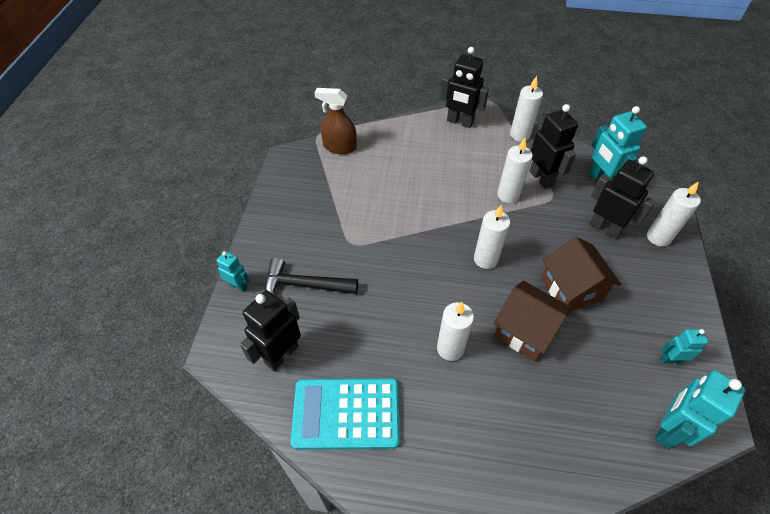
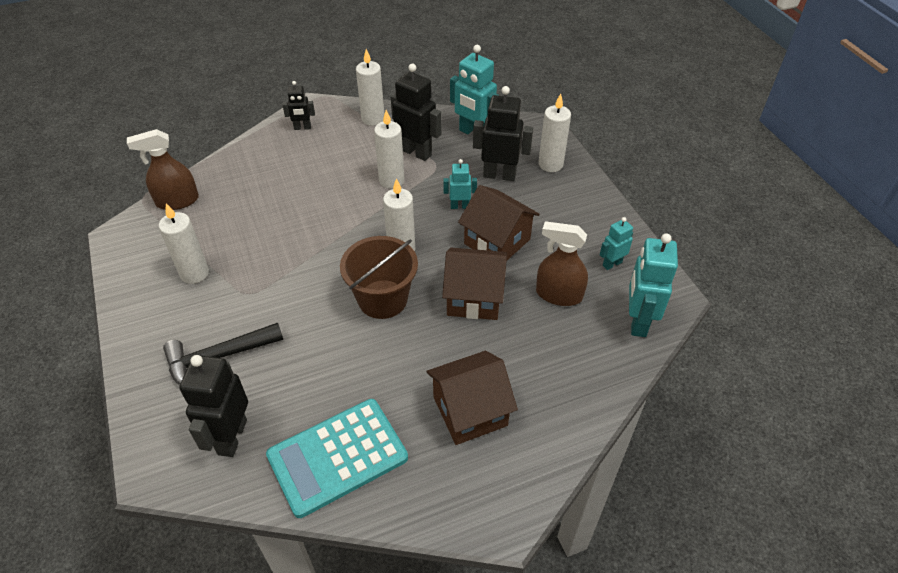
camera: 30 degrees left, 5 degrees down
(238, 286) = (137, 393): turquoise robot -> turquoise robot (459, 206)
(448, 296) = (382, 299): none -> brown bucket
(450, 348) = (411, 346): white candle -> white candle (194, 273)
(460, 122) = (302, 128): black robot -> black robot, size x0.56
(469, 432) = (470, 411): none -> brown house
(603, 365) = (558, 294): none -> brown spray bottle

